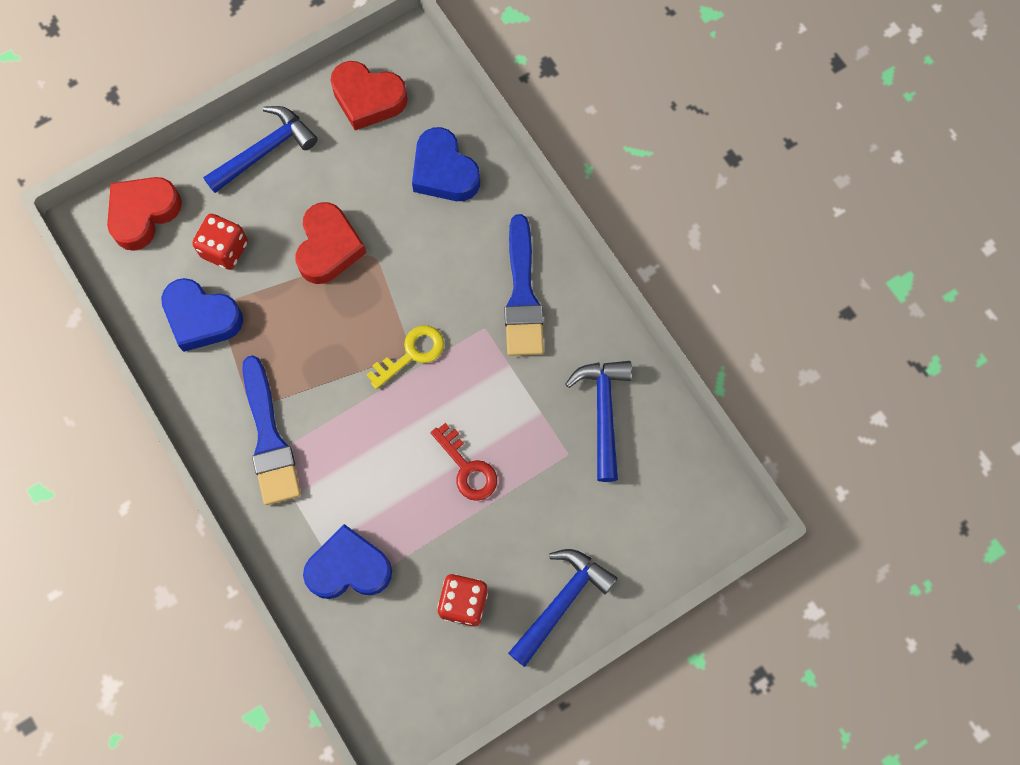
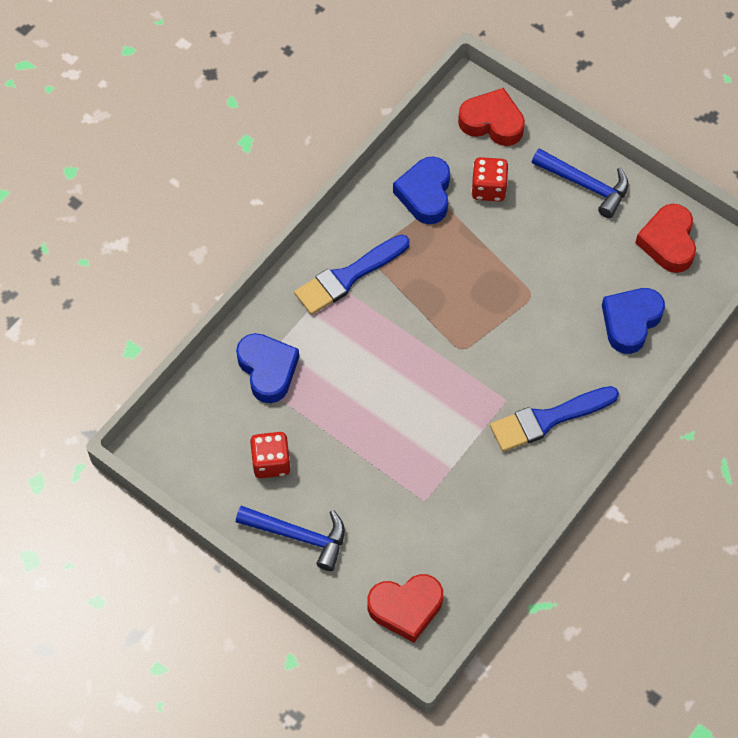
camera: 70 degrees right, 10 degrees down
(328, 247) = (524, 261): red heart -> red heart (406, 608)
(411, 354) = (460, 353): yellow key -> none
(467, 468) = (381, 428): red key -> none
(603, 412) = (471, 516): blue hammer -> none

